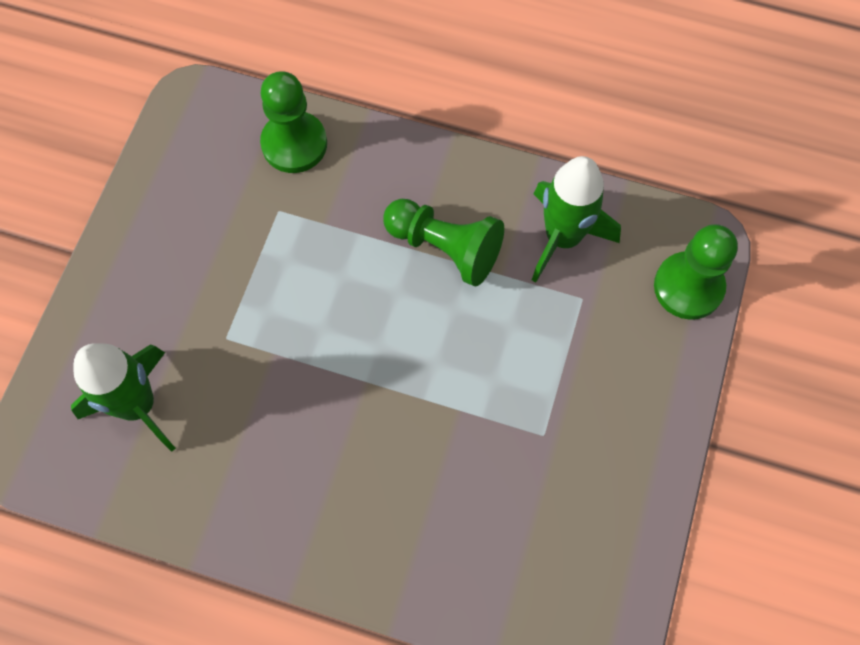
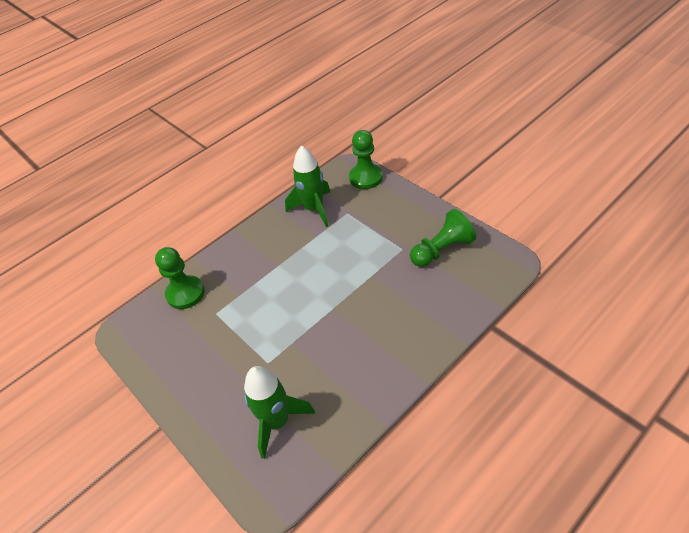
camera: 55 degrees left, 20 degrees down
(445, 248) = (287, 252): green pawn -> green pawn (442, 250)

